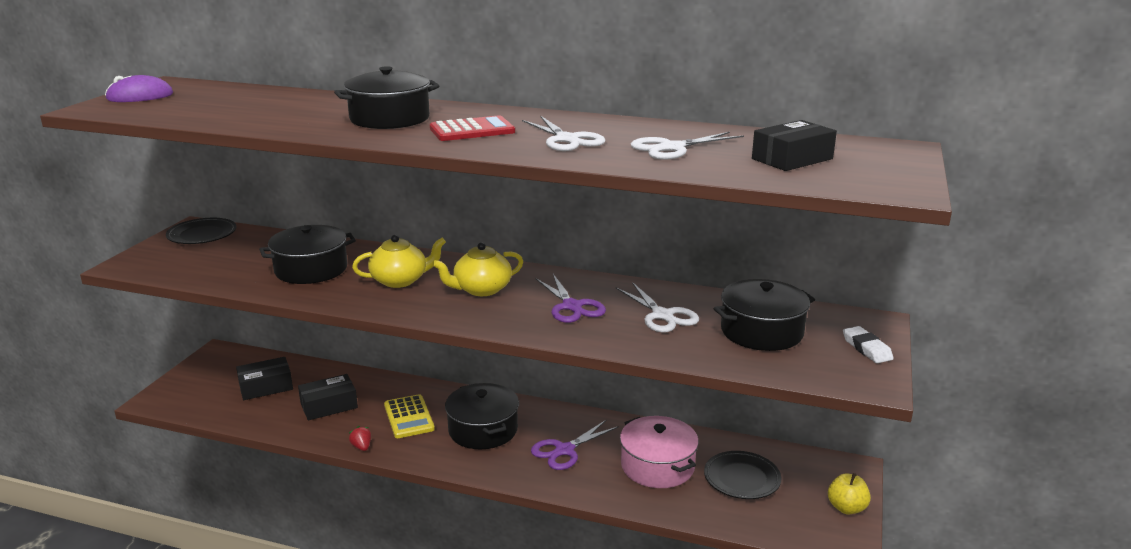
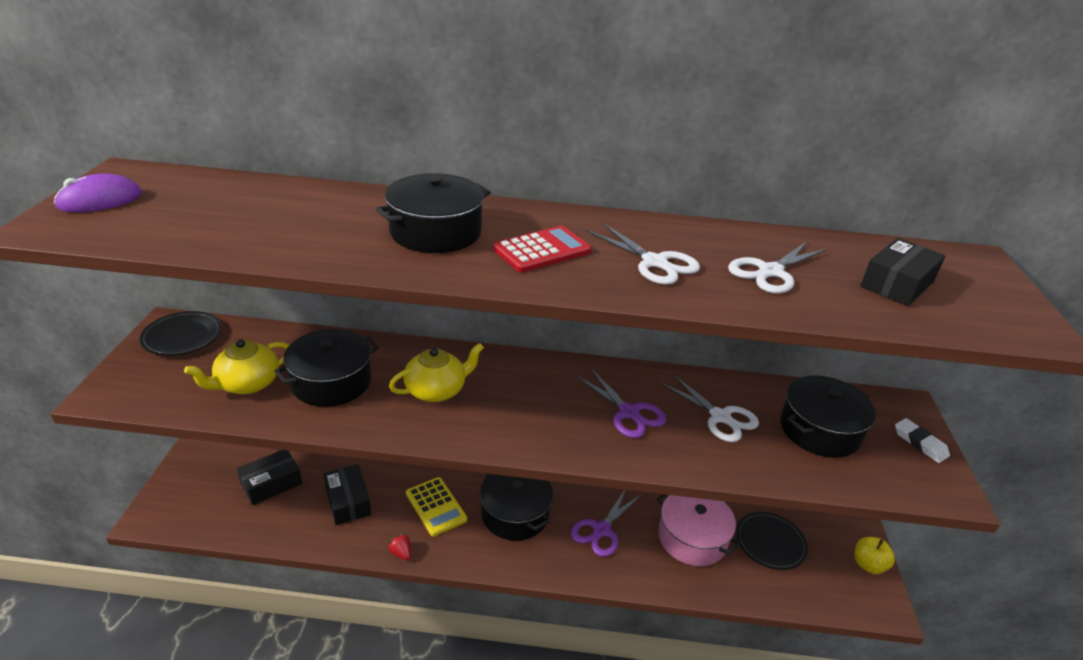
camera: 15 degrees left, 10 degrees up
(329, 405) = (348, 501): black box -> black box turned 75 degrees counterclockwise
(481, 289) = (527, 396): yellow teapot -> yellow teapot (247, 384)

